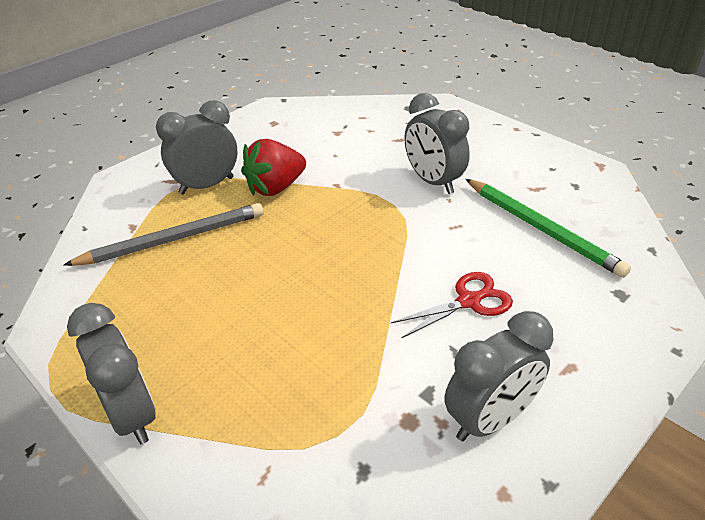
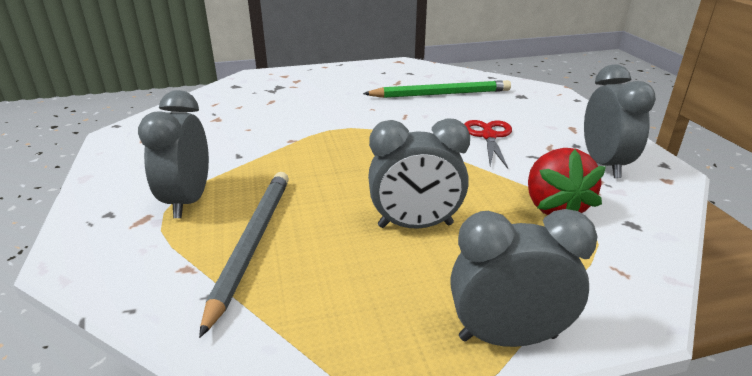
camera: 60 degrees left, 10 degrees down
(275, 188) = (252, 166): red strawberry -> red strawberry (554, 207)
(433, 182) = (344, 107): grey clock -> grey clock (415, 225)

